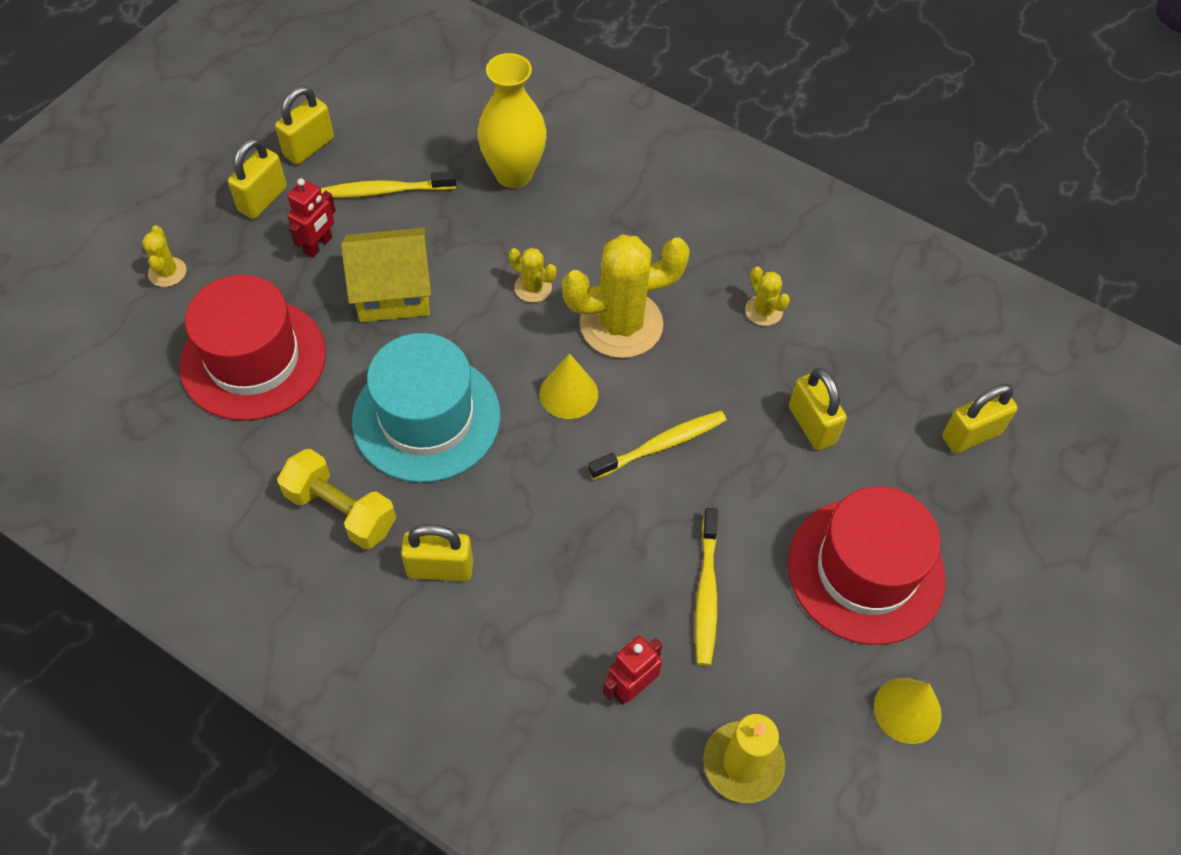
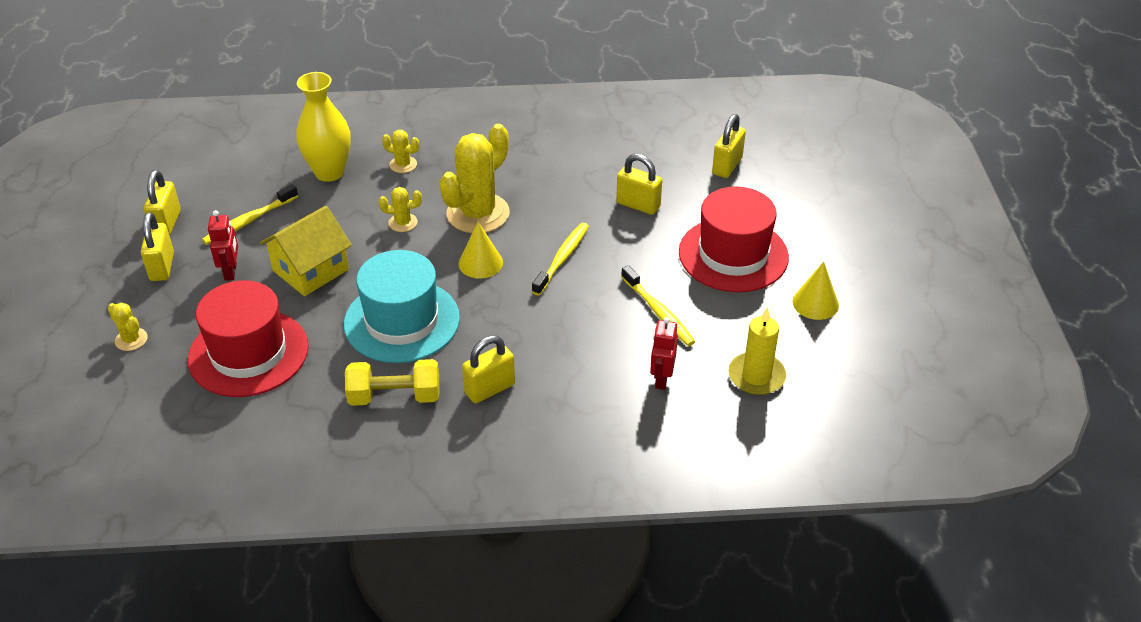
camera: 35 degrees left, 15 degrees down
(763, 311) = (556, 166): yellow cactus -> yellow cactus (403, 165)

